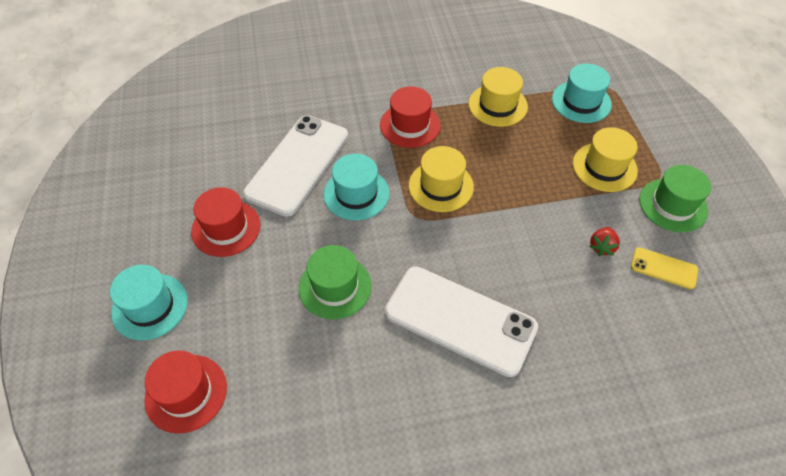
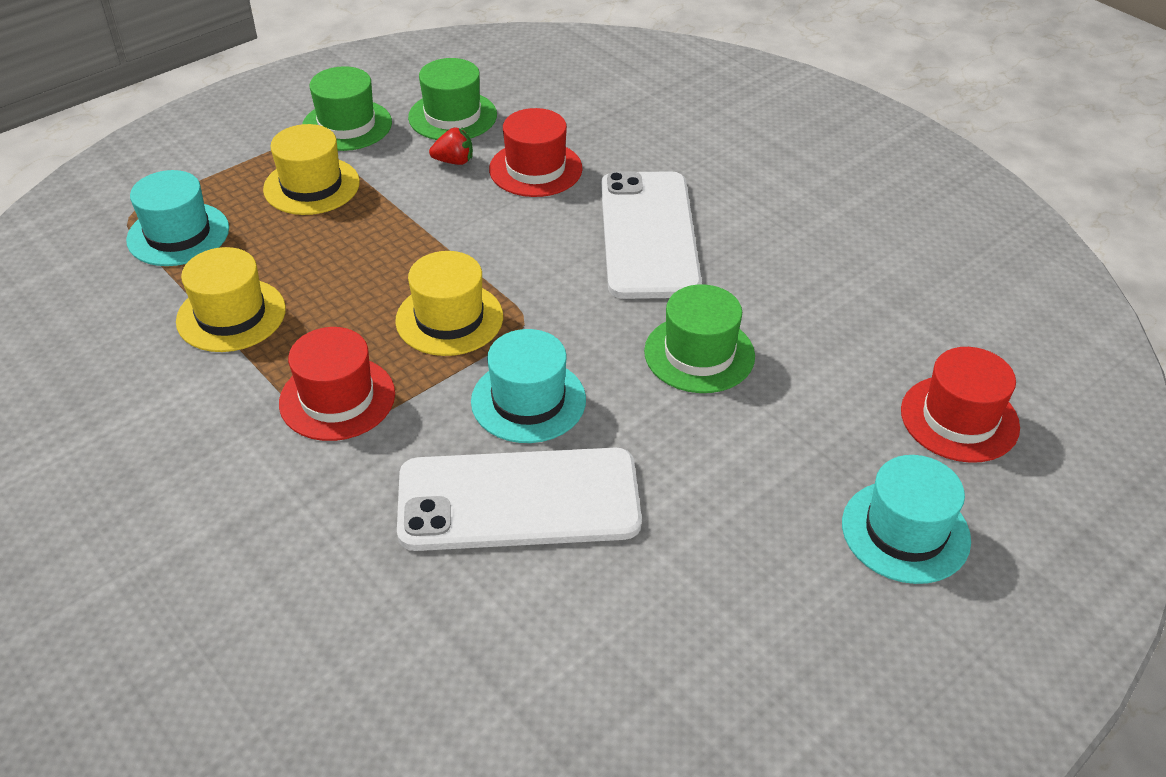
camera: 120 degrees left, 10 degrees down
(226, 228) = (710, 522): red hat -> red hat (535, 169)
(664, 268) = (452, 116): yellow phone -> green hat

